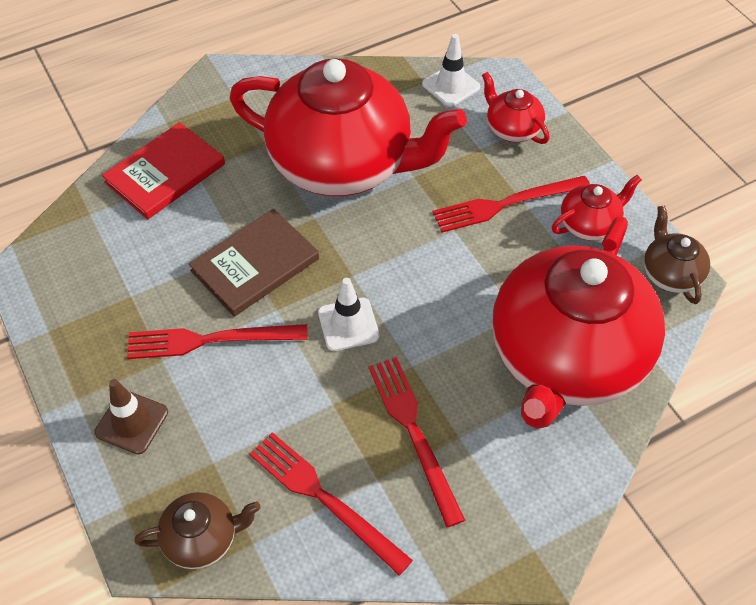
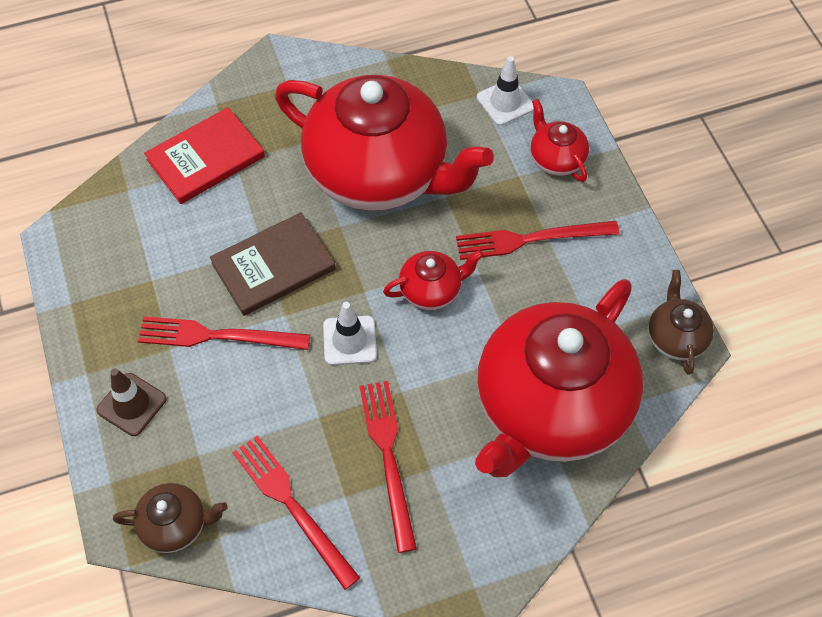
camera: 10 degrees right, 5 degrees up
(589, 225) = (608, 273): red teapot -> red teapot (431, 290)

